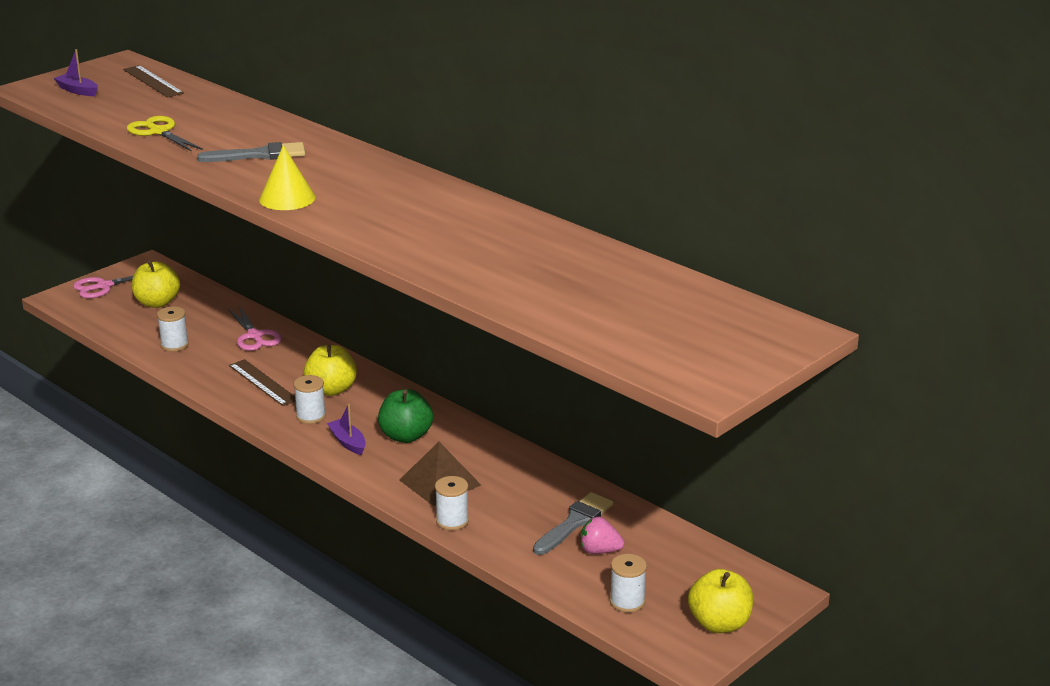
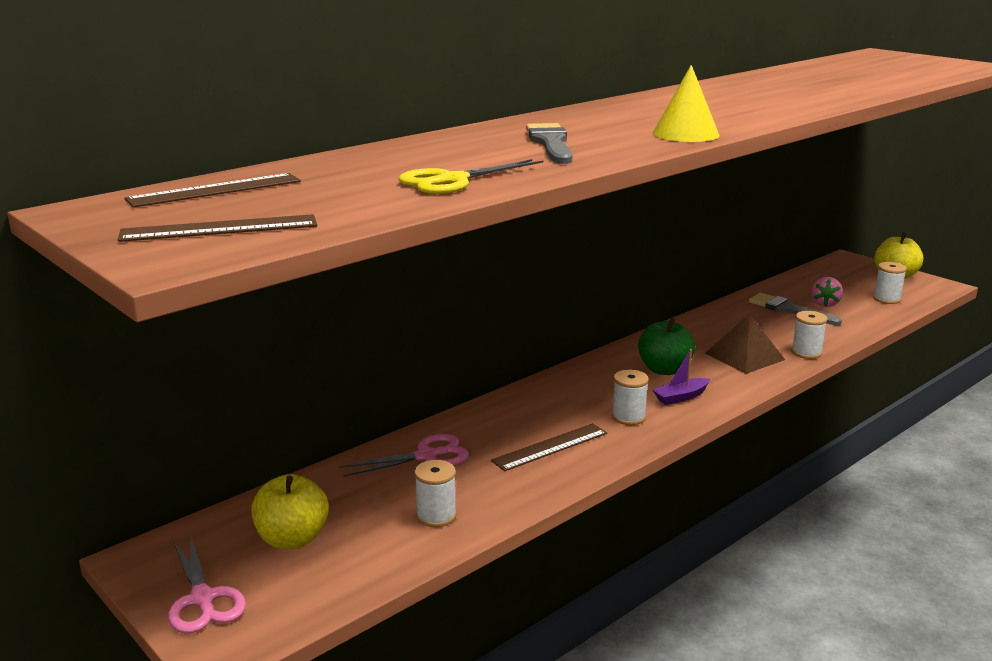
camera: 85 degrees left, 5 degrees down
(77, 91) = (219, 228): purple boat -> brown ruler
(331, 390) = (569, 406): yellow apple -> none

